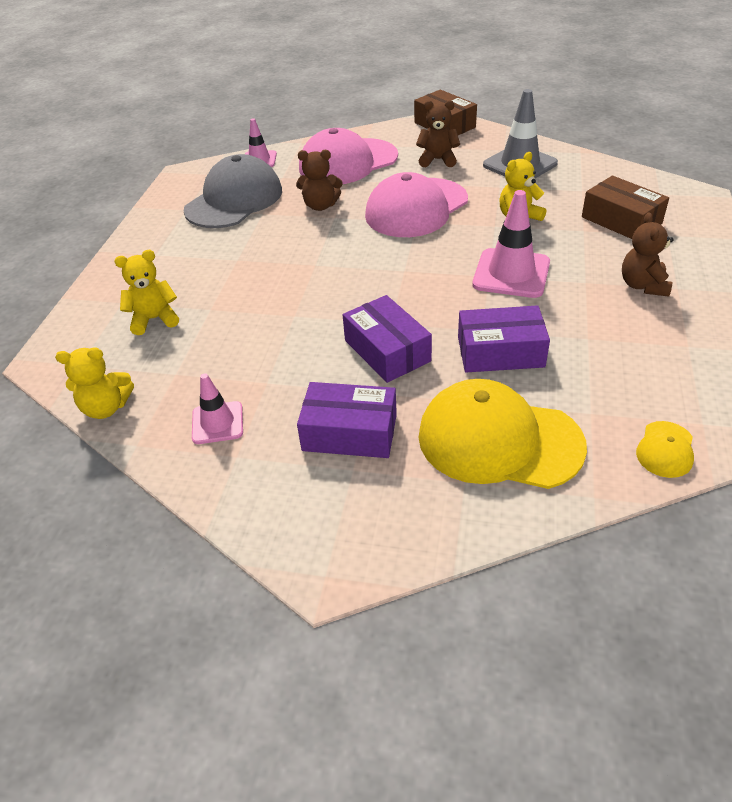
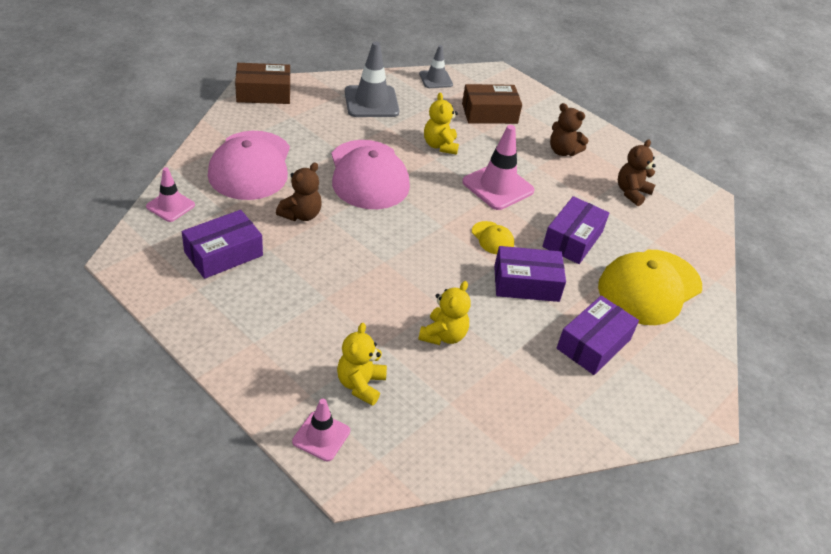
camera: 65 degrees left, 0 degrees up
(106, 408) = (456, 462): yellow teddy bear -> yellow teddy bear (443, 335)
(217, 423) = (530, 404): pink traffic cone -> pink traffic cone (321, 436)
(234, 200) = (223, 254): grey cap -> purple box
(437, 160) = (313, 127): brown teddy bear -> brown teddy bear (631, 192)
(617, 174) = (435, 79): none -> grey traffic cone
(665, 449) = (700, 236): yellow cap -> yellow cap (492, 238)

